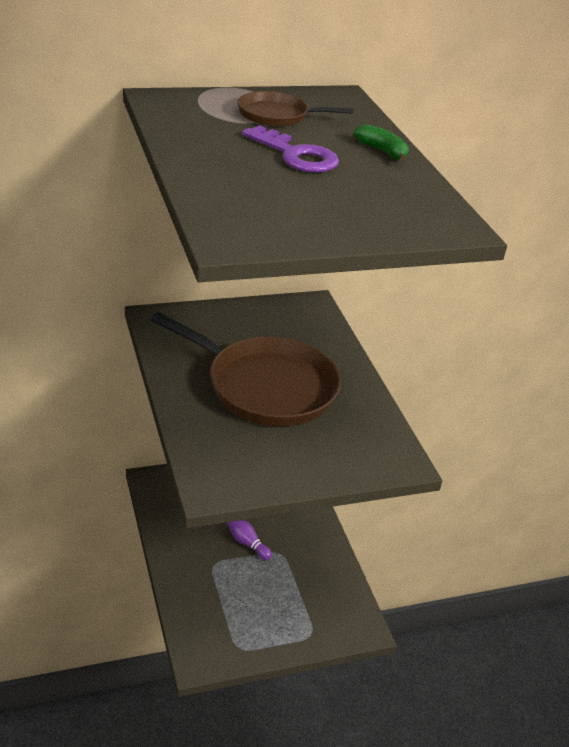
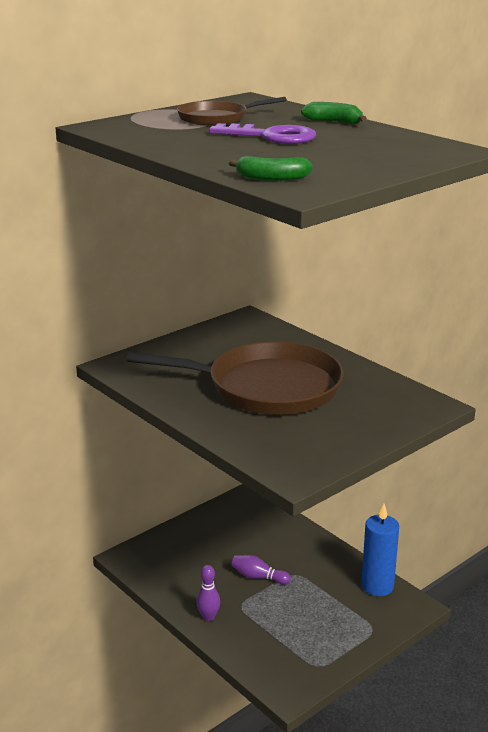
camera: 20 degrees left, 10 degrees down
(180, 563) = (208, 617): none -> purple bowling pin
(223, 214) = (271, 178): none -> green banana
(345, 595) = (377, 586): none -> blue candle

